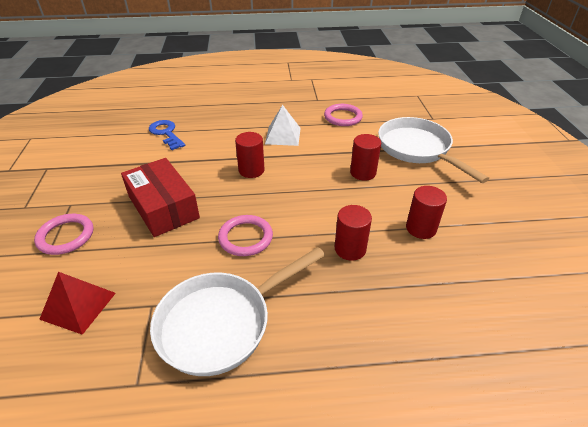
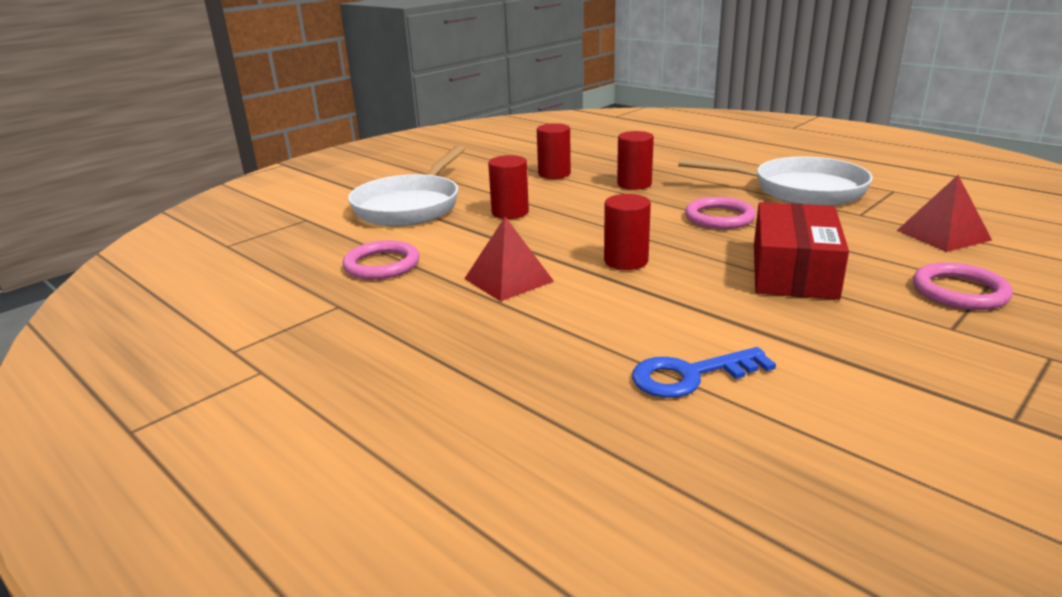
camera: 130 degrees left, 15 degrees down
(166, 133) = (690, 375): blue key -> blue key turned 60 degrees clockwise
(283, 135) = (508, 280): white pyramid -> red pyramid

